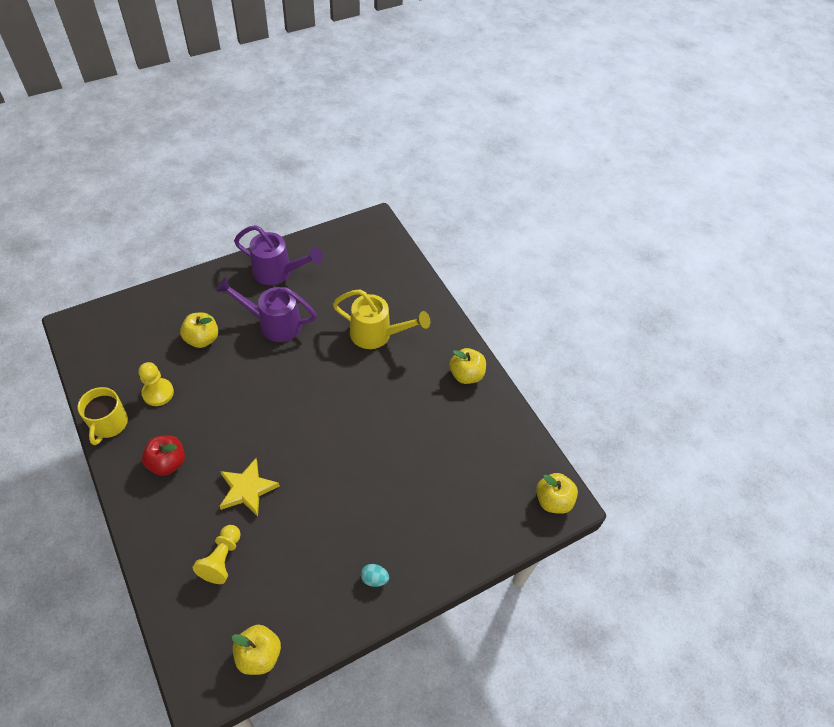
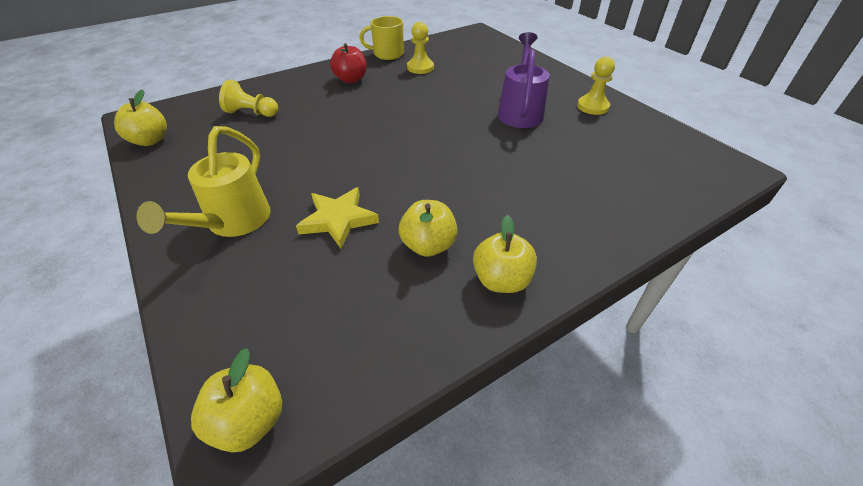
camera: 90 degrees right, 10 degrees down
(202, 339) = (484, 79): yellow apple -> yellow apple (428, 245)
(247, 489) = (320, 117): yellow star -> yellow star (338, 219)
(277, 272) = (592, 106): purple watering can -> yellow pawn
(374, 579) = (192, 205): turquoise egg -> none
(376, 334) = (539, 183): yellow watering can -> yellow watering can (233, 222)

